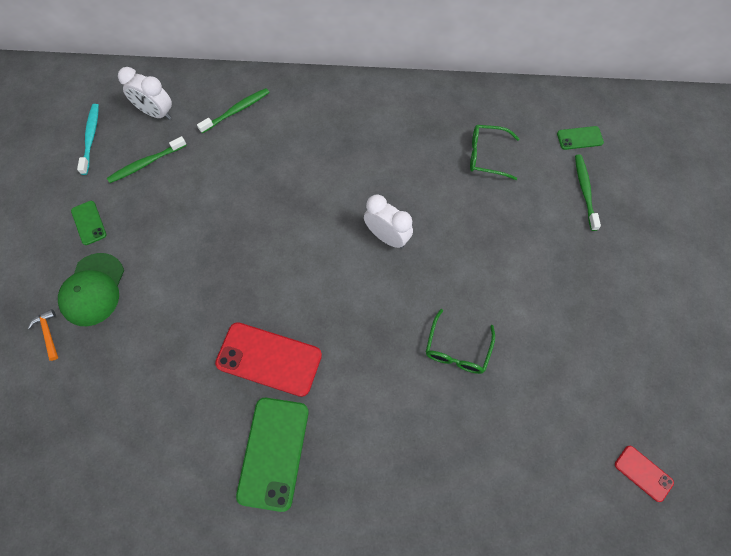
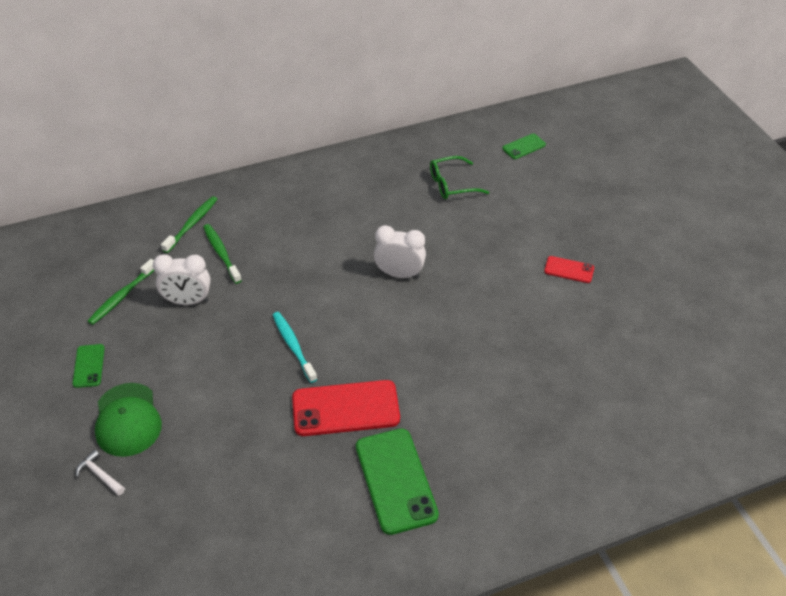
camera: 25 degrees left, 20 degrees down
(48, 333) = (99, 474): orange hammer -> white hammer
(89, 223) = (89, 366): green phone -> green phone turned 45 degrees clockwise
(91, 138) = (48, 295): turquoise toothbrush -> turquoise toothbrush (293, 346)
(156, 113) = (107, 252): white clock -> white clock (188, 301)
(457, 350) = (515, 336): green glasses -> none
(585, 191) = (551, 183): green toothbrush -> green toothbrush (221, 253)
(643, 473) = (723, 365): red phone -> red phone (569, 270)

